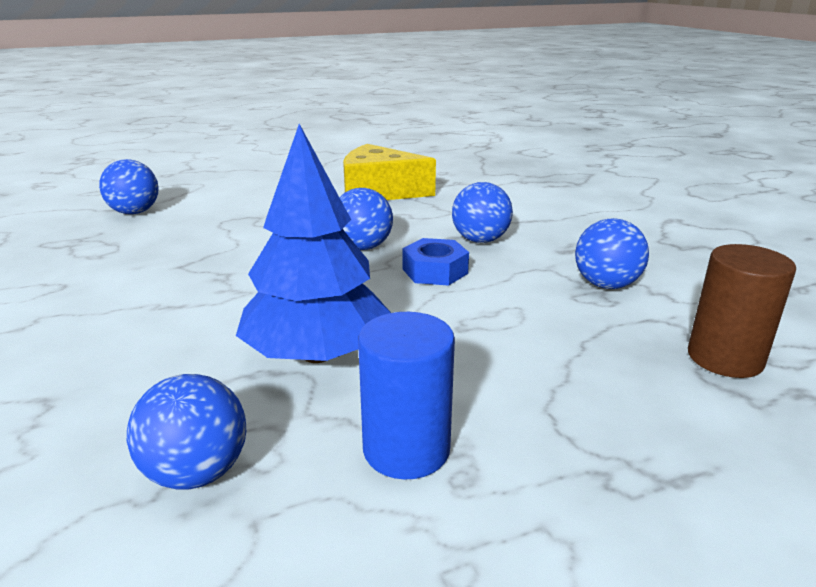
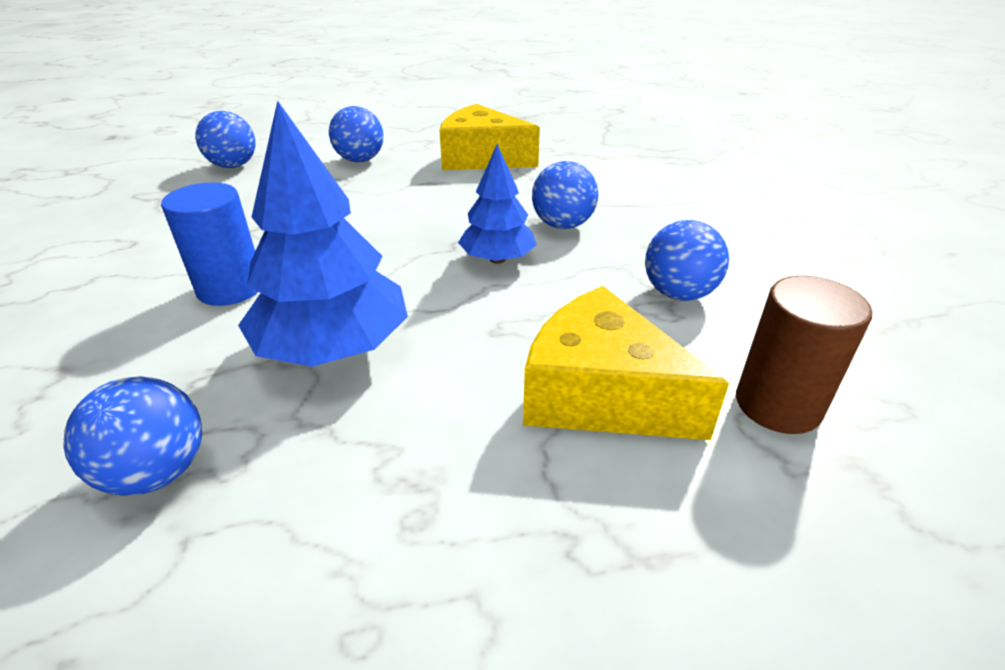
camera: 10 degrees right, 10 degrees up
(363, 247) = (436, 223): blue ball -> blue ball (360, 160)
(406, 449) = (372, 475): blue cylinder -> blue cylinder (230, 288)
(435, 271) = (497, 259): blue nut -> blue tree
(577, 366) = (600, 394): none -> yellow cheese

